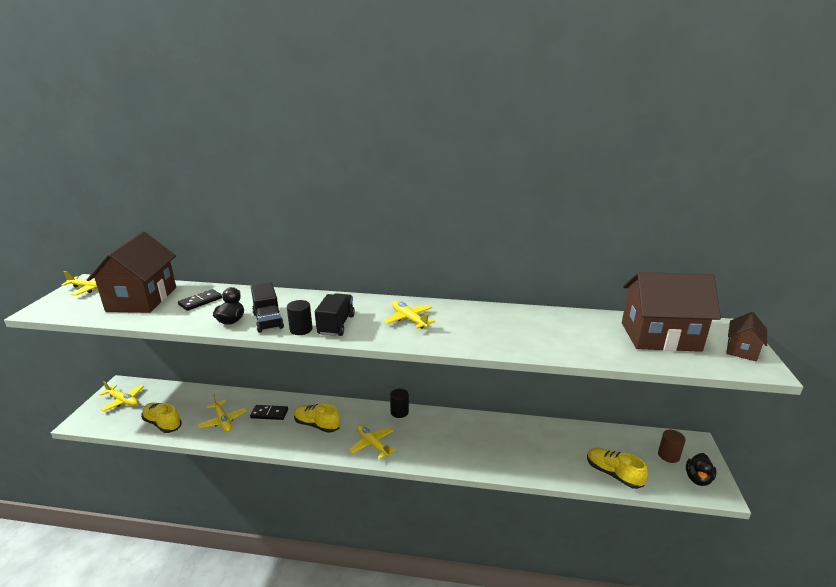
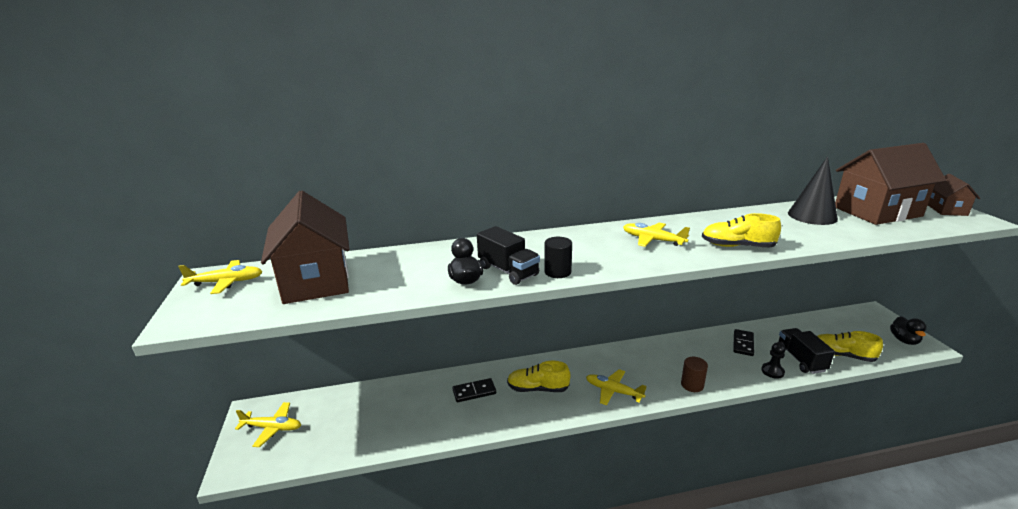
camera: 20 degrees left, 0 degrees up
(162, 424) = (352, 439): yellow shoe -> yellow shoe (737, 246)
(200, 301) = (398, 268): black domino -> black domino (743, 344)
(223, 420) = (426, 414): yellow plane -> none
(336, 325) = (589, 260): black truck -> black truck (800, 360)
(399, 412) = (610, 353): black cylinder -> none
(527, 468) = (772, 371): none -> black pawn
(585, 327) = (812, 216): none -> black cone
(668, 455) = (866, 327): brown cylinder -> brown cylinder (692, 385)

